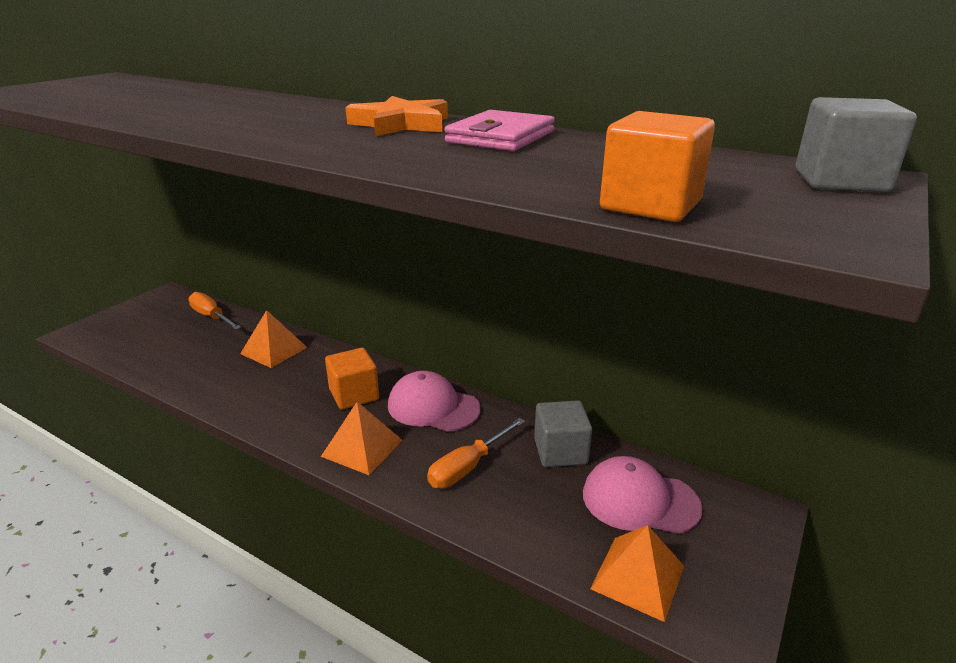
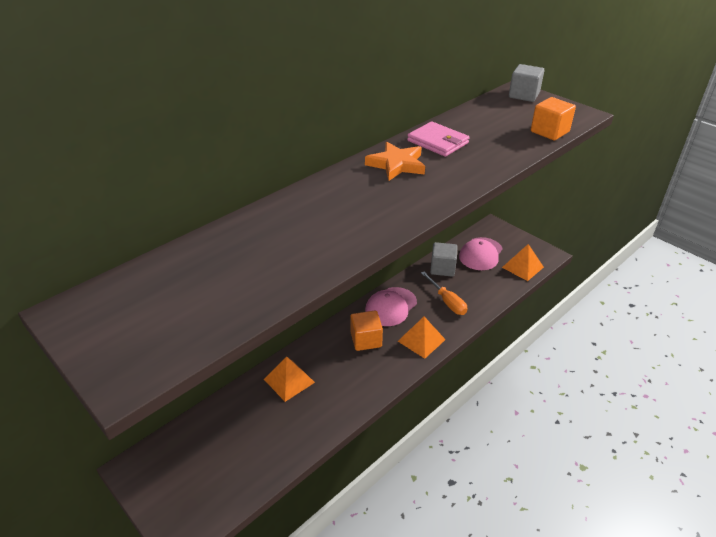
camera: 75 degrees left, 10 degrees up
(211, 317) = (207, 425): orange screwdriver -> none

